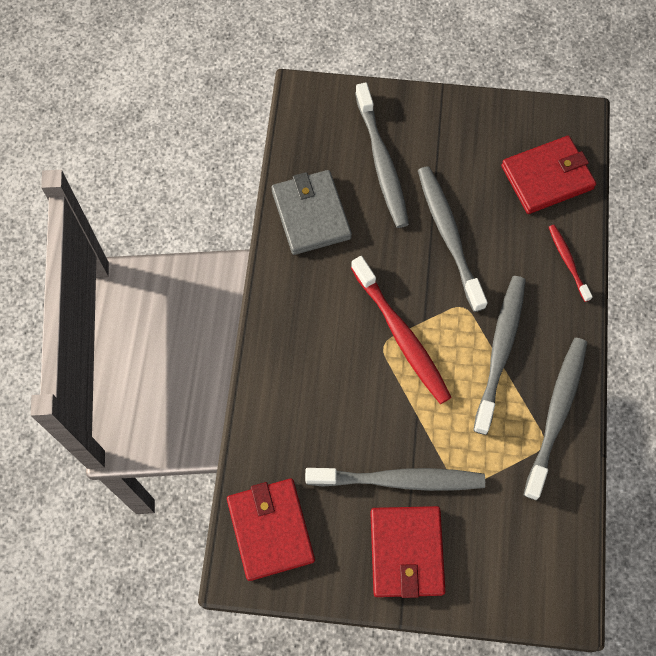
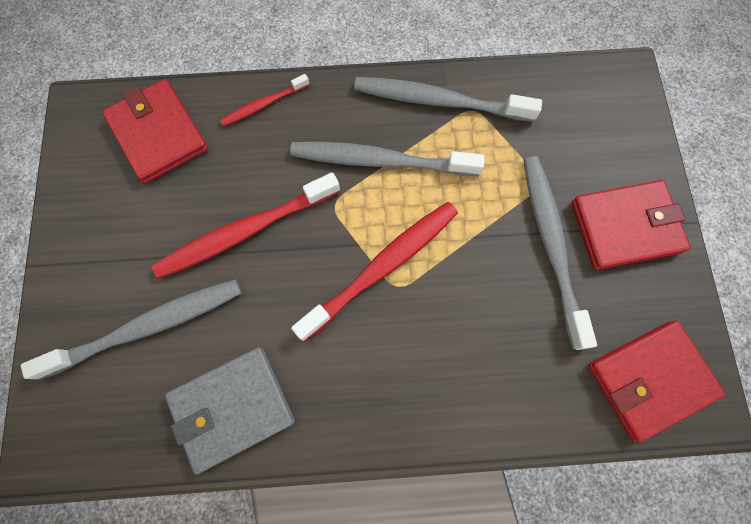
camera: 100 degrees left, 5 degrees up
(449, 236) = (246, 231): grey toothbrush -> red toothbrush

